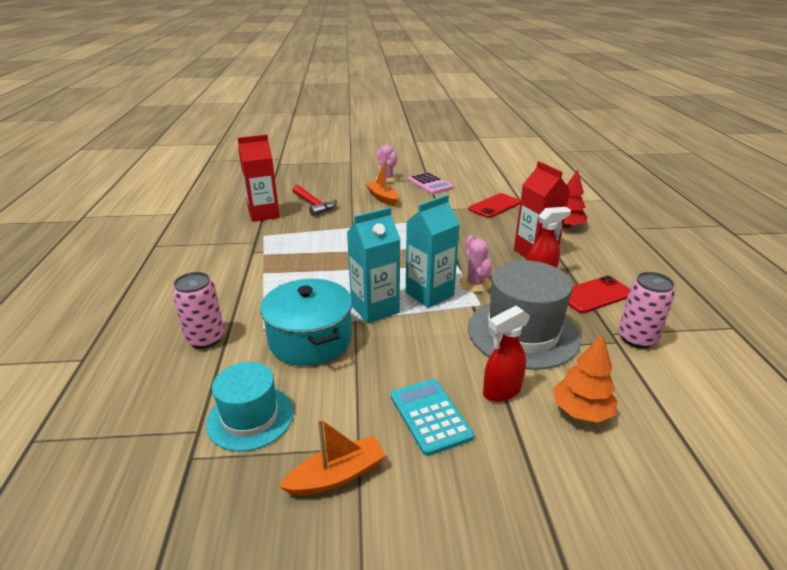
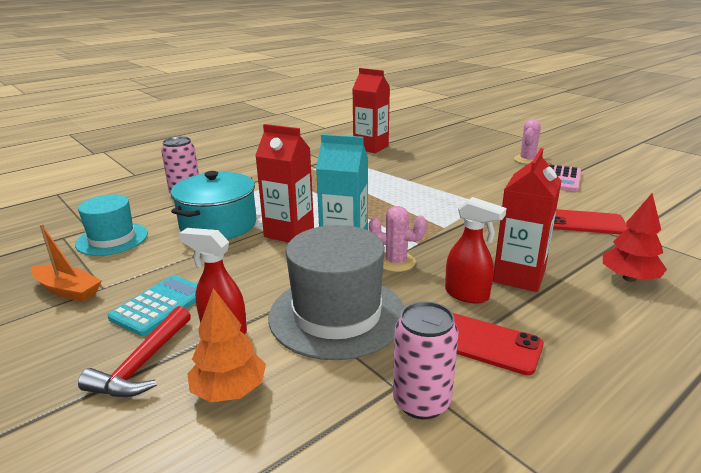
camera: 55 degrees right, 5 degrees down
(314, 205) = (418, 155): red hammer -> red hammer (142, 364)
(375, 309) = (289, 232): turquoise carton -> red carton
(382, 198) = (484, 171): orange boat -> none
(475, 283) = (396, 262): pink cactus -> pink cactus turned 75 degrees clockwise

